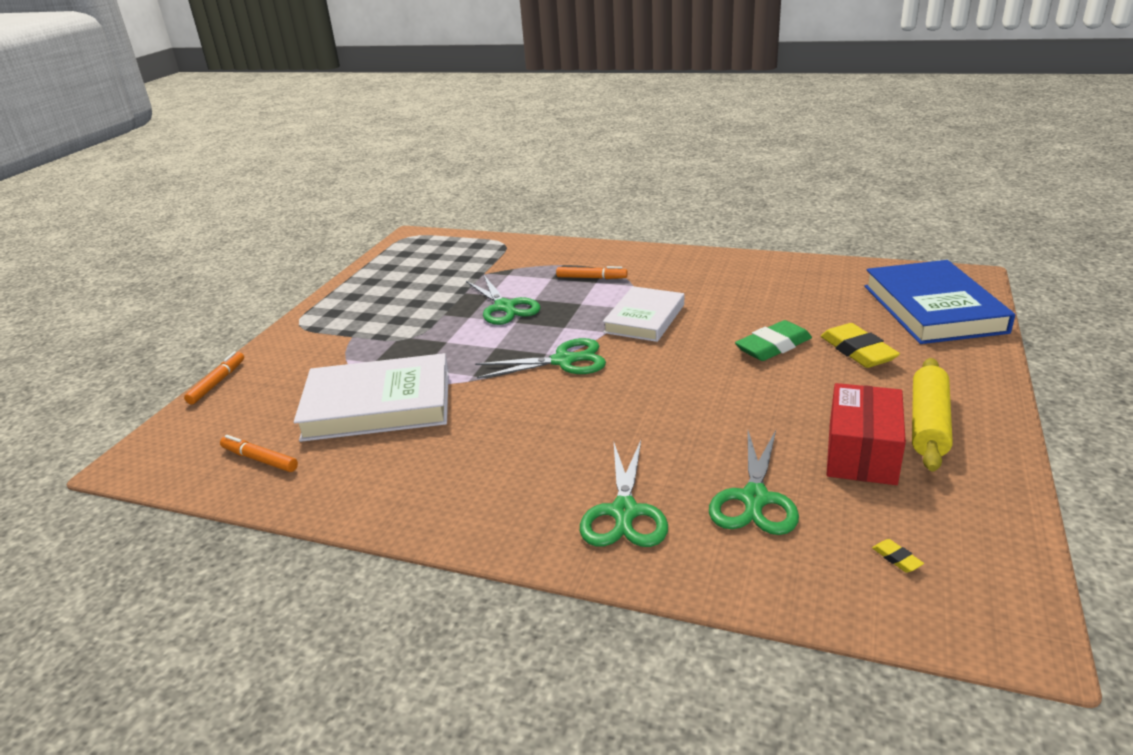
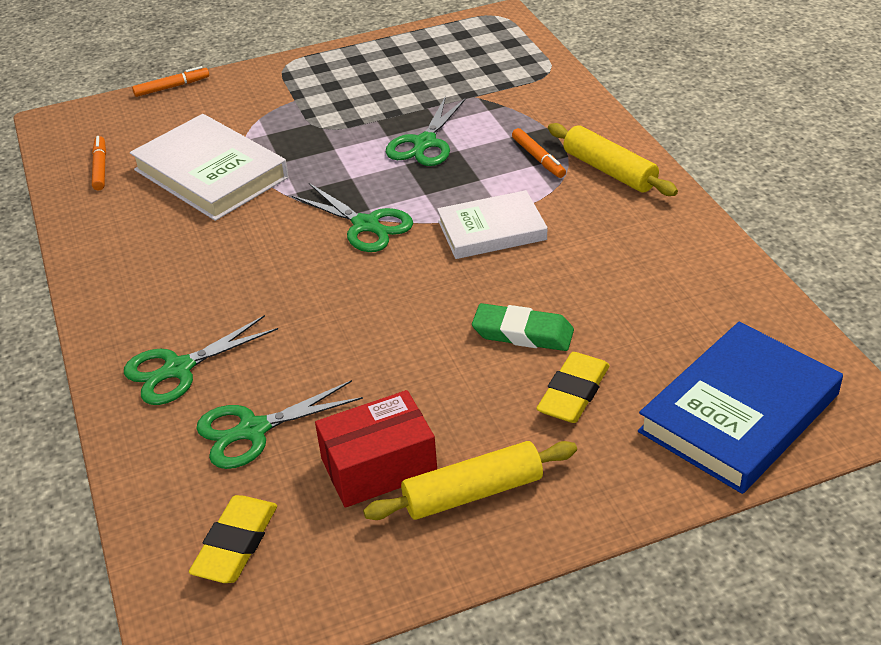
camera: 50 degrees right, 10 degrees up
(642, 263) = (609, 171): none -> yellow rolling pin
(896, 558) = (236, 544): yellow eraser -> yellow eraser, size x2.39

